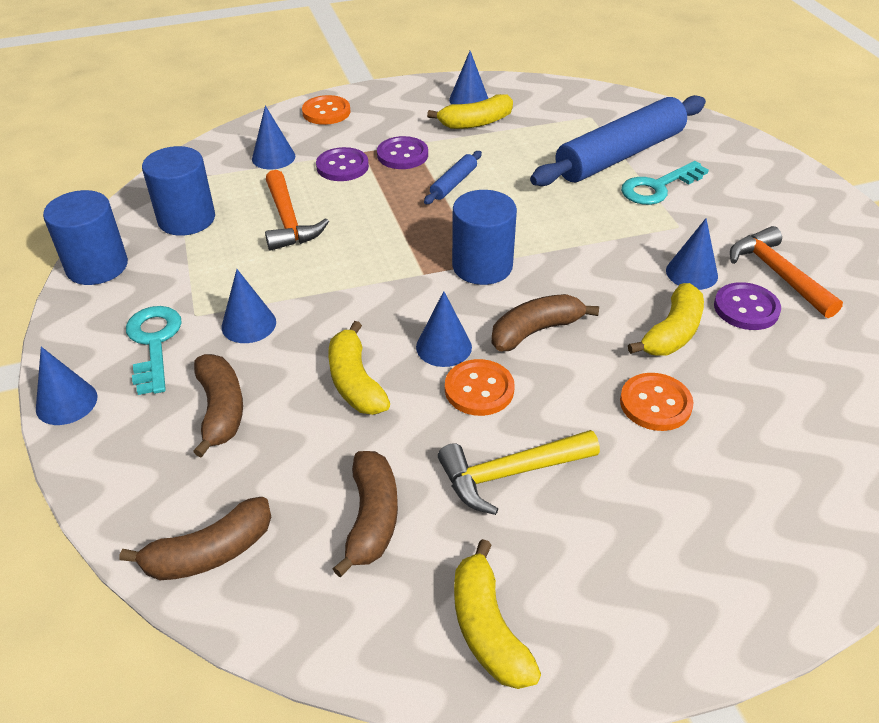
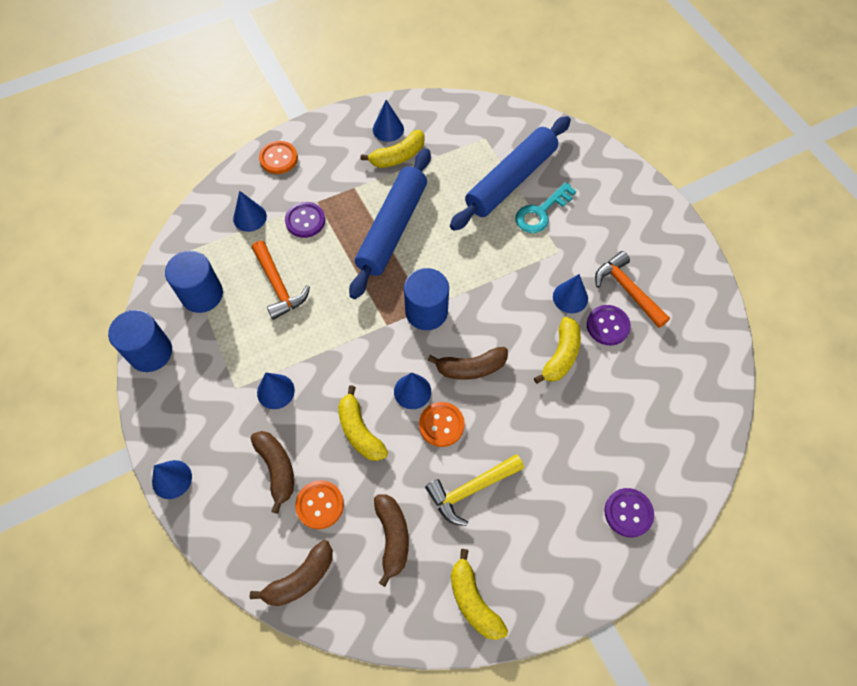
camera: 10 degrees left, 20 degrees up
(154, 343) = (214, 418): turquoise key -> none
(402, 155) = (348, 201): purple button -> purple button (628, 513)
(453, 183) = (392, 228): blue rolling pin -> blue rolling pin, size x2.36
(535, 331) = (471, 368): brown banana -> brown banana turned 150 degrees counterclockwise
(655, 404) = (554, 419): orange button -> orange button (320, 505)

